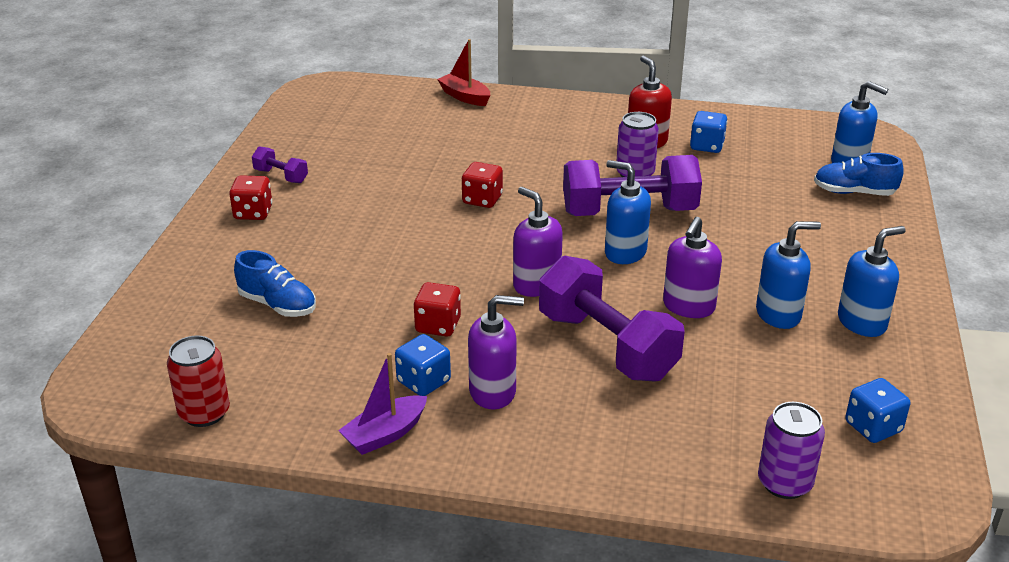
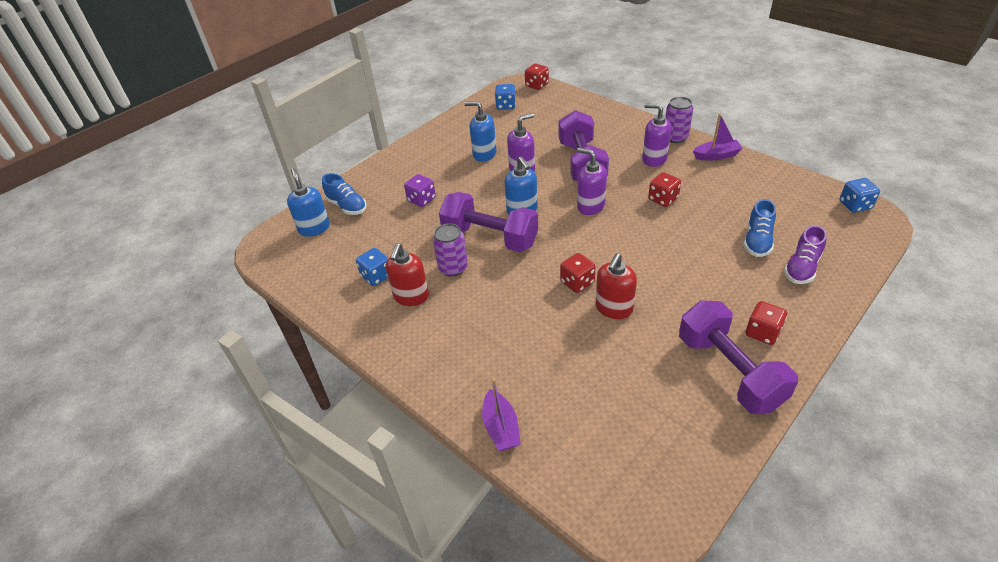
camera: 145 degrees left, 10 degrees up
(204, 413) = (810, 189): red can -> none
(213, 288) = (801, 268): none -> purple shoe
(277, 305) = (757, 241): blue shoe -> blue shoe turned 135 degrees counterclockwise
(281, 176) = (729, 371): purple dumbbell -> purple dumbbell, size x2.22
(423, 381) = (686, 173): blue dice -> blue dice (855, 205)
(424, 189) = (613, 308): none -> red soap dispenser
(465, 97) = (501, 427): red boat -> purple boat
(536, 284) = (590, 206): purple soap dispenser -> purple soap dispenser turned 135 degrees clockwise
(773, 226) = (421, 200): none -> purple dice
(784, 483) = (561, 99): purple can -> purple can (675, 137)
(862, 322) = (452, 140): blue soap dispenser -> none
(882, 509) = (537, 85): none -> red dice

